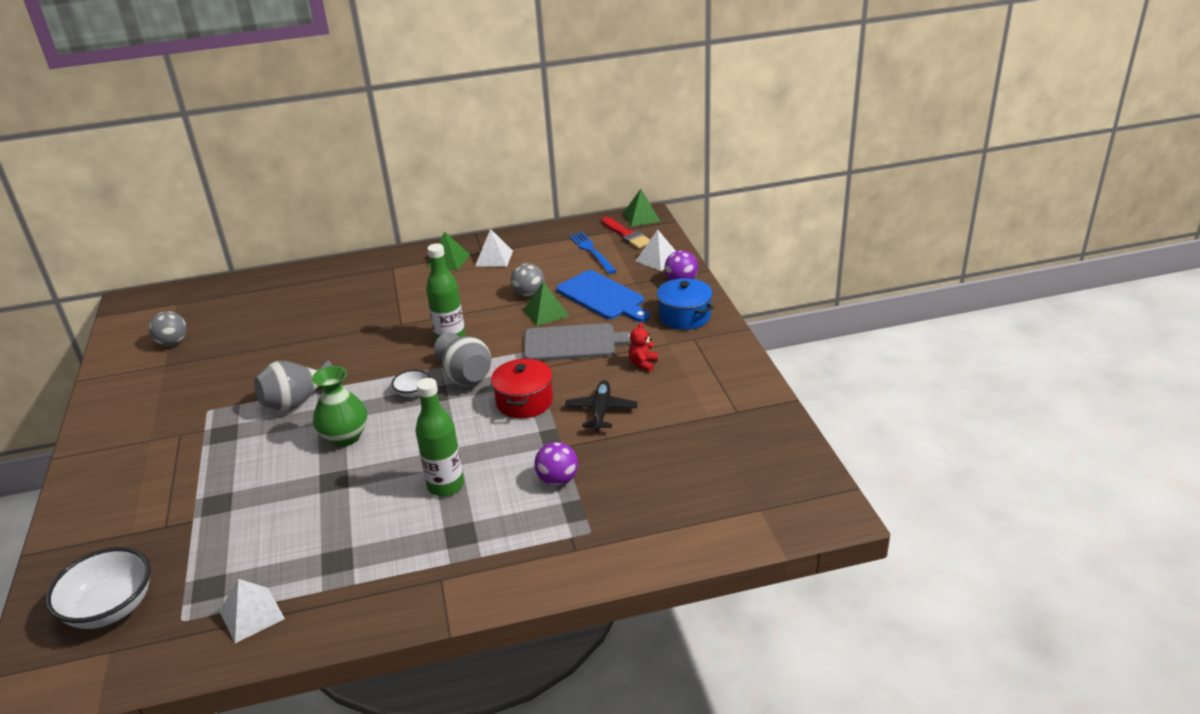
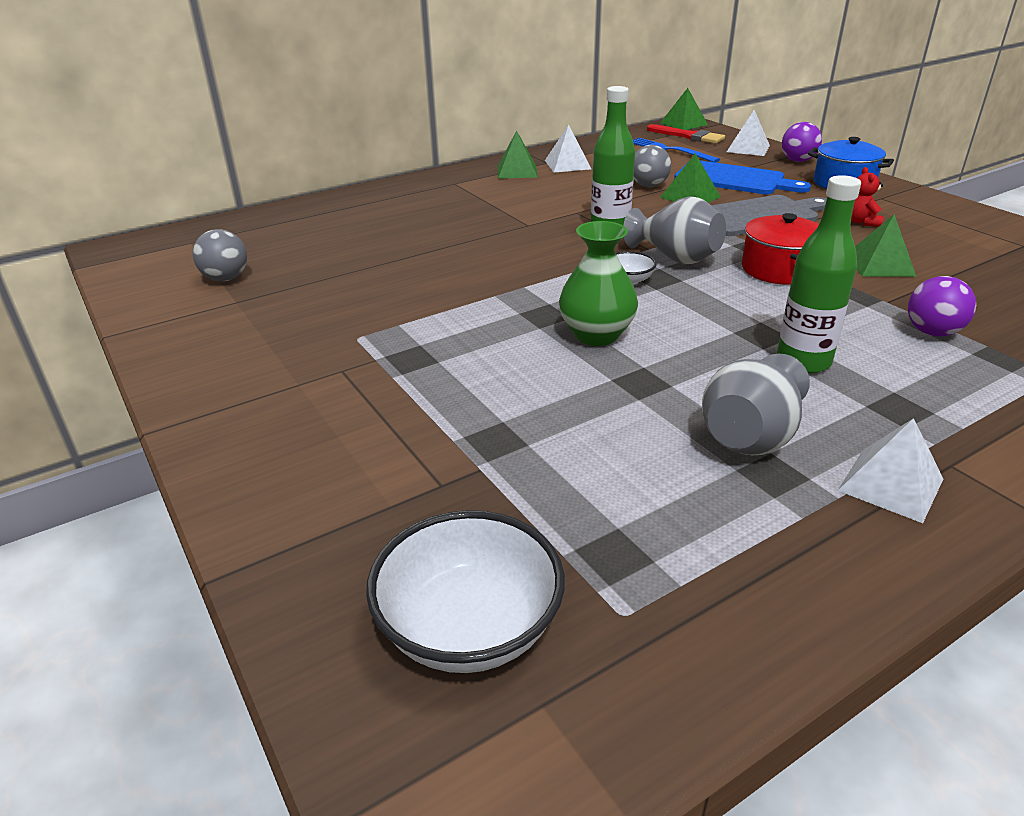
camera: 20 degrees left, 0 degrees up
(251, 614) = (734, 576): white pyramid -> white pyramid (890, 484)
(297, 402) = (482, 311): grey vase -> grey vase (750, 437)
(601, 411) = (880, 265): black plane -> green pyramid

